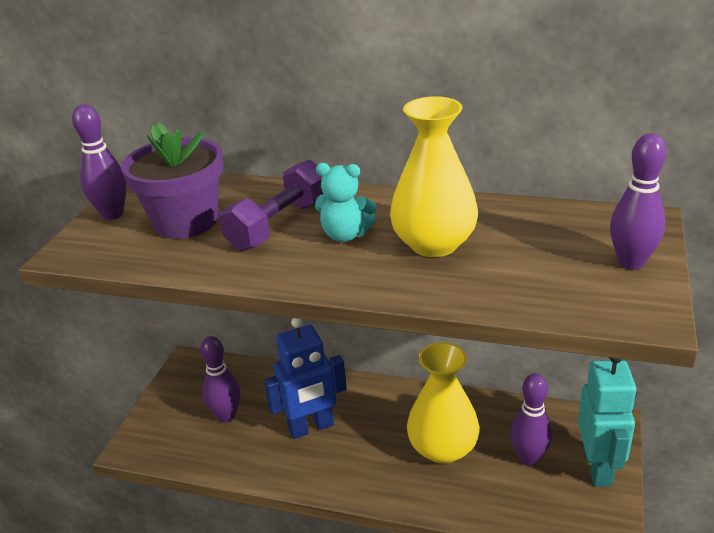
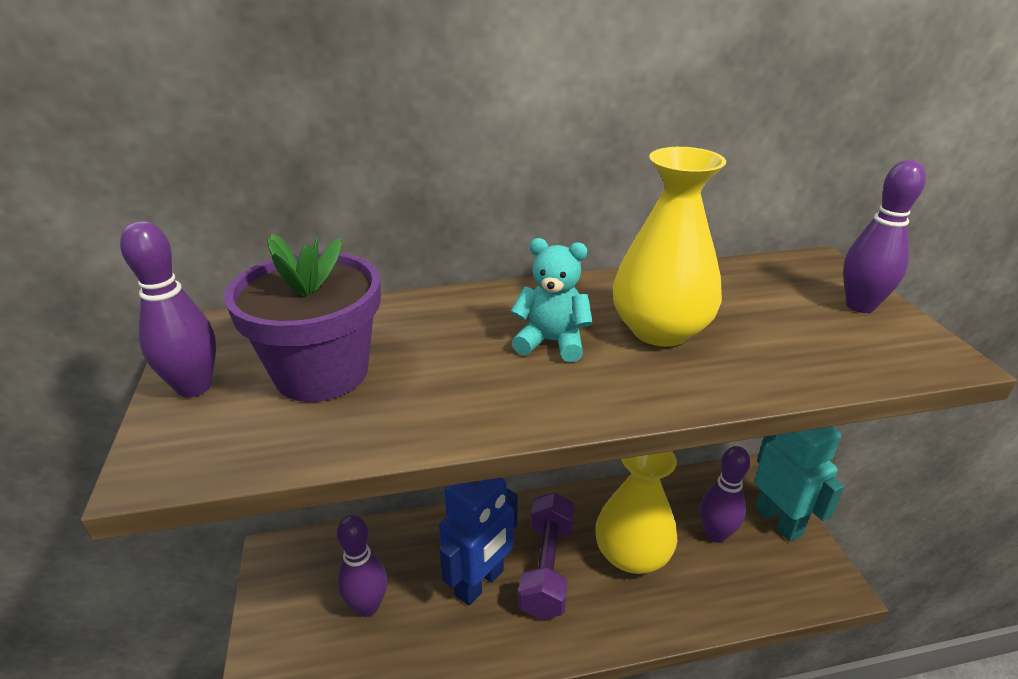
camera: 30 degrees left, 0 degrees up
(279, 225) = (458, 349): purple dumbbell -> purple dumbbell (547, 568)
(345, 235) = (552, 342): turquoise teddy bear -> turquoise teddy bear turned 150 degrees counterclockwise

